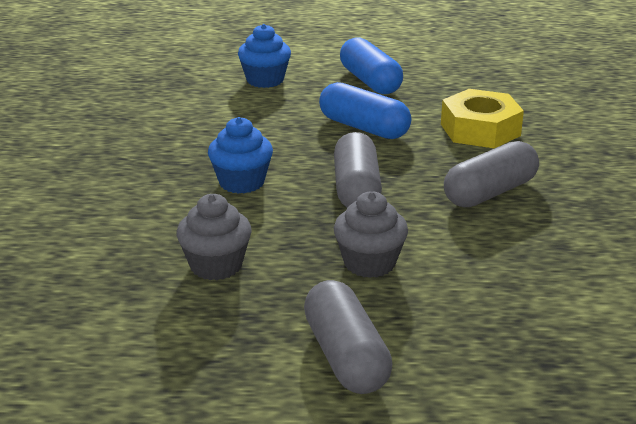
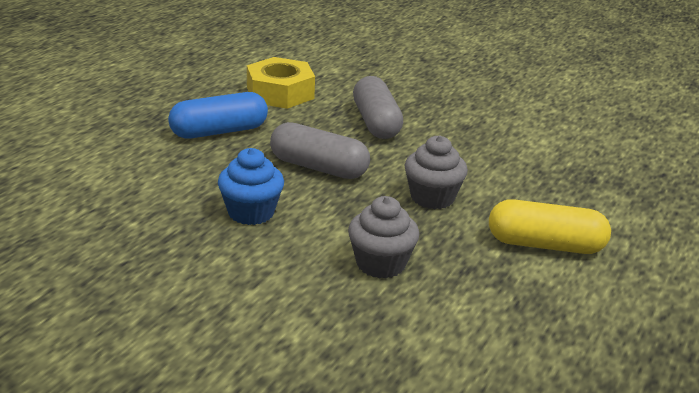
camera: 65 degrees left, 0 degrees up
(265, 80) = (60, 143): blue cupcake -> none
(346, 356) = (545, 245): grey capsule -> yellow capsule
(370, 81) = (137, 101): blue capsule -> none

